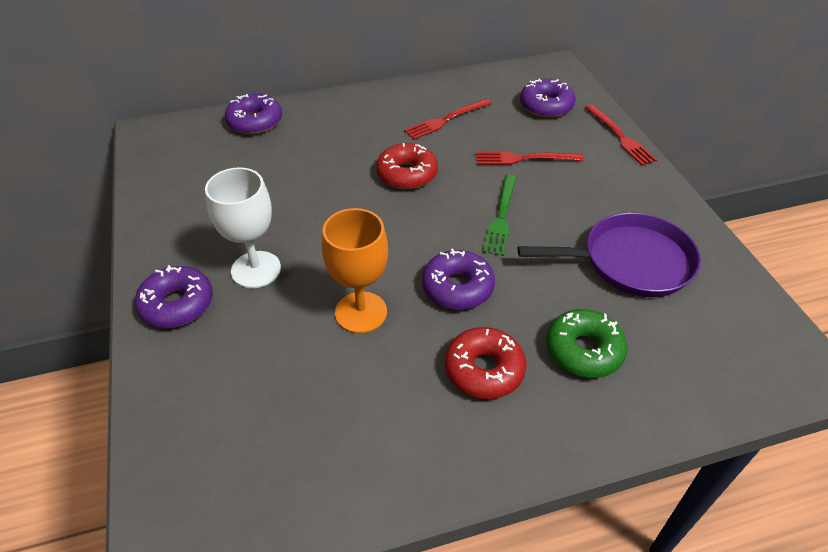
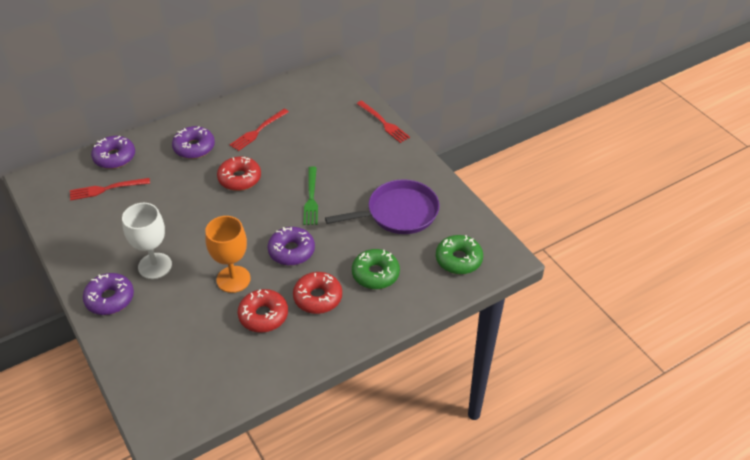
camera: 15 degrees left, 0 degrees up
(392, 381) = (263, 315): none -> red donut
(524, 159) = (319, 152): red fork -> red fork (106, 189)
(546, 106) = (328, 107): purple donut -> purple donut (194, 147)
(726, 355) = (458, 259): none -> green donut

